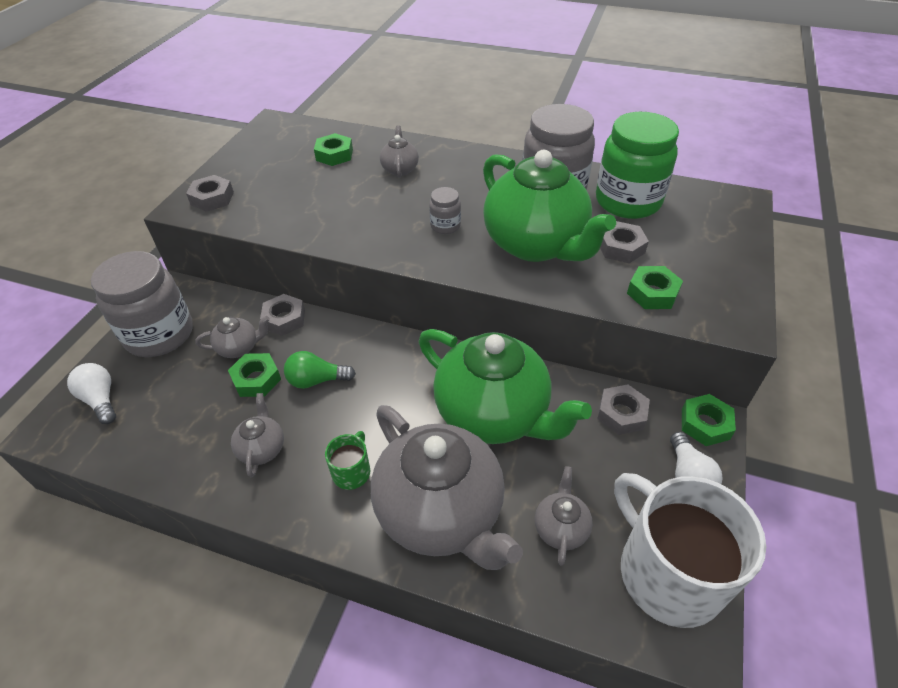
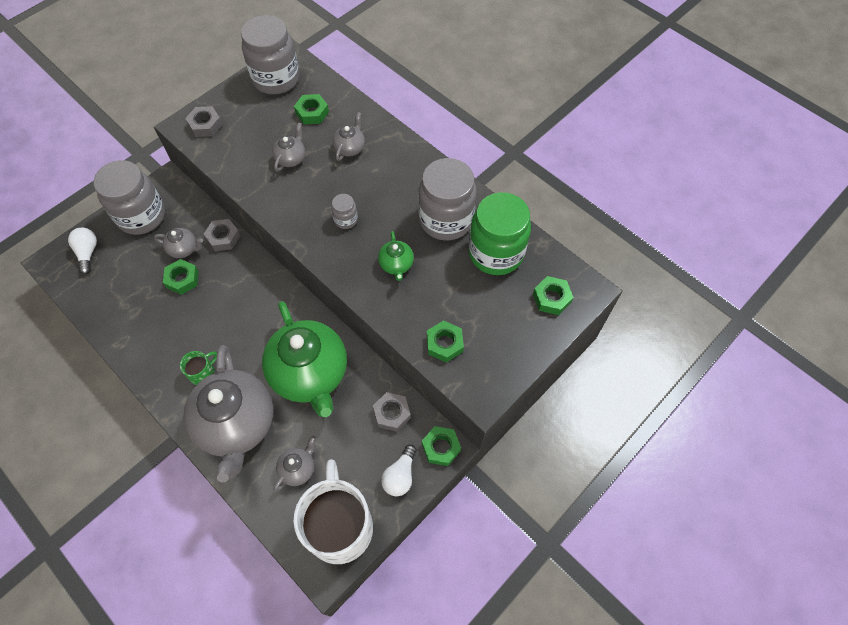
camera: 25 degrees right, 15 degrees up
(262, 449) = (161, 332): grey teapot -> grey teapot (291, 158)
(272, 141) = (276, 79): none -> grey jar
(316, 380) = (217, 297): green light bulb -> none
(535, 245) = (396, 265): green teapot -> green teapot, size x0.43
(621, 247) = (455, 294): grey nut -> none
(717, 217) = (551, 298): none -> green nut

